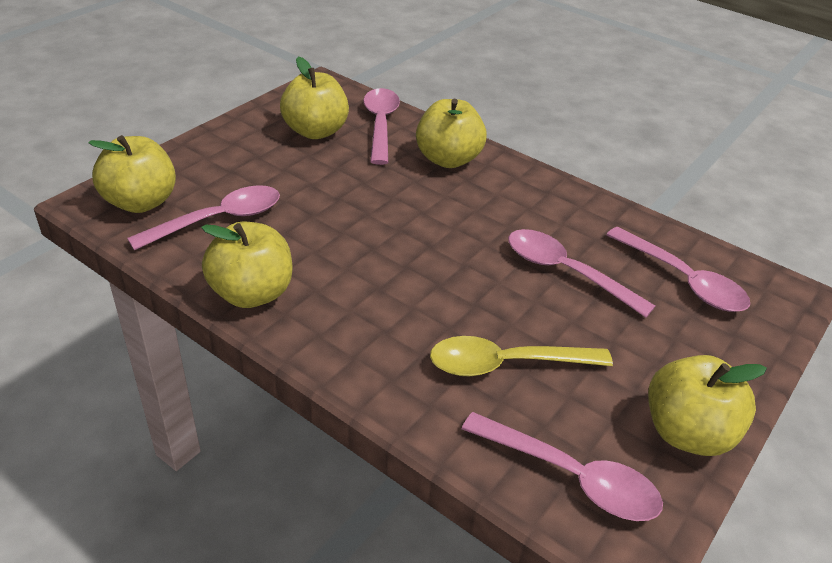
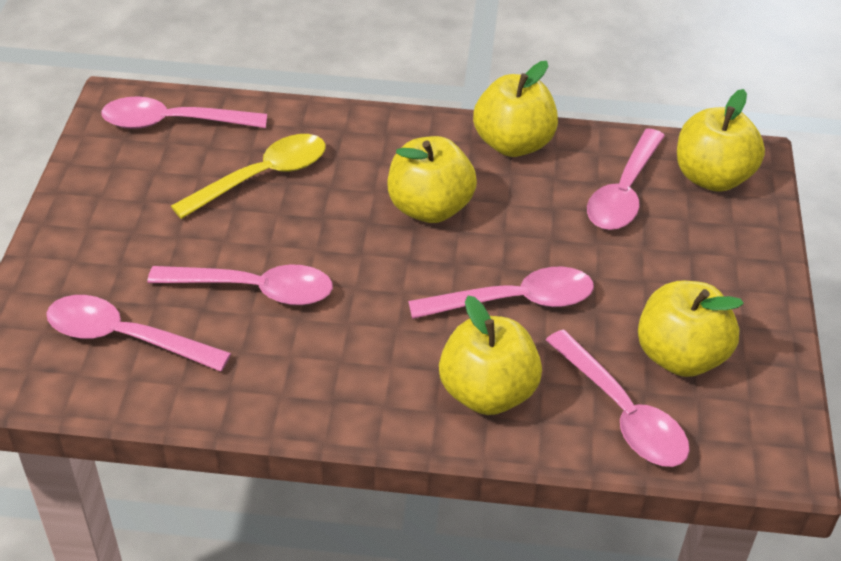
camera: 150 degrees right, 5 degrees up
(381, 192) = (515, 301): none -> pink spoon
(687, 432) = (92, 185): yellow apple -> yellow apple (429, 208)

